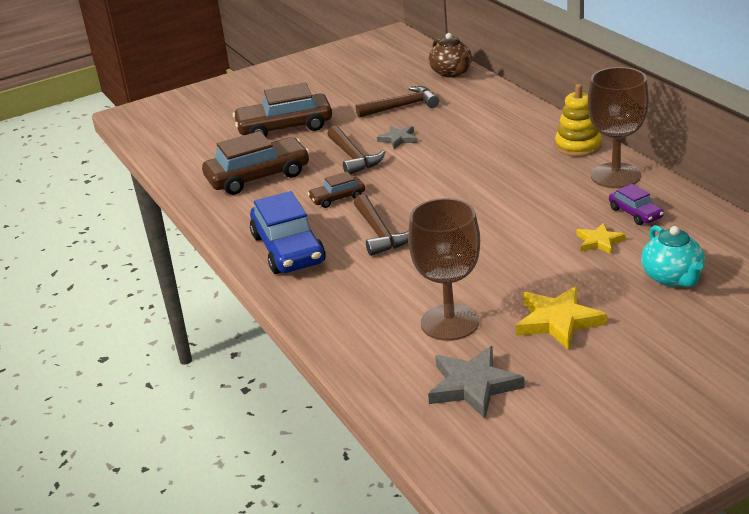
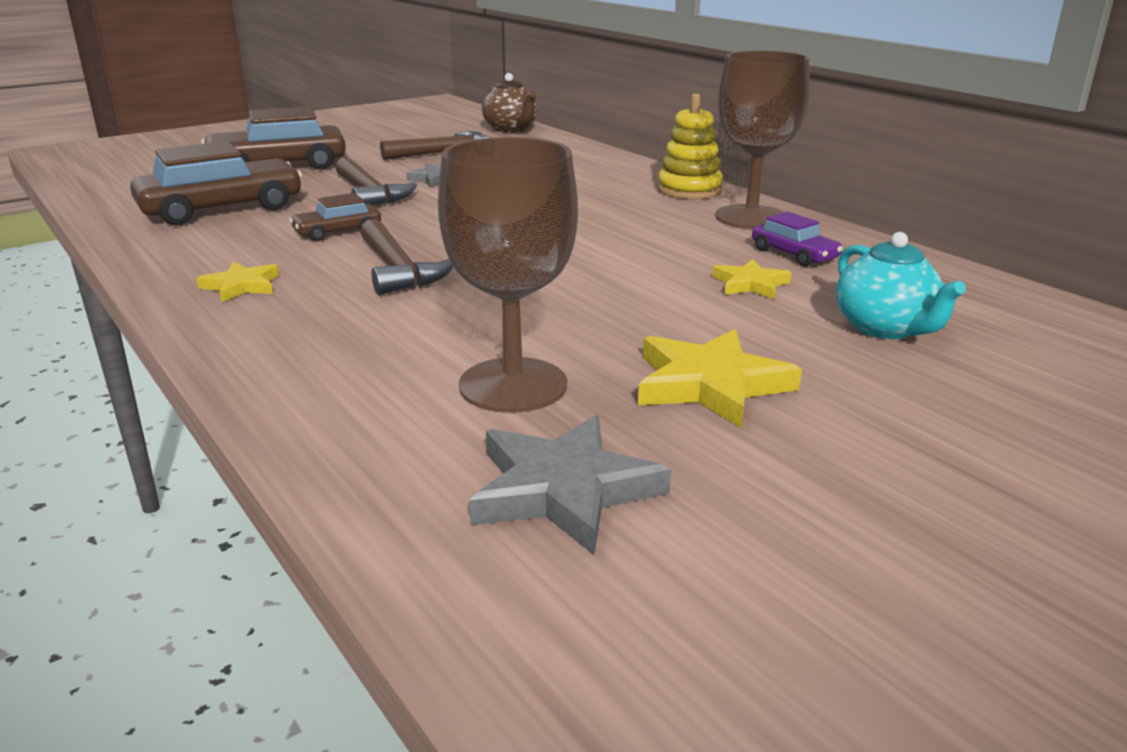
camera: 10 degrees left, 5 degrees down
(288, 249) = (241, 286): blue car -> yellow star

